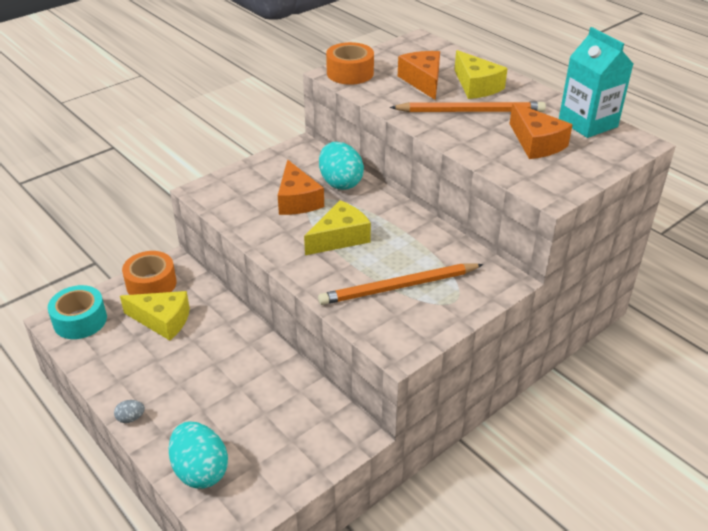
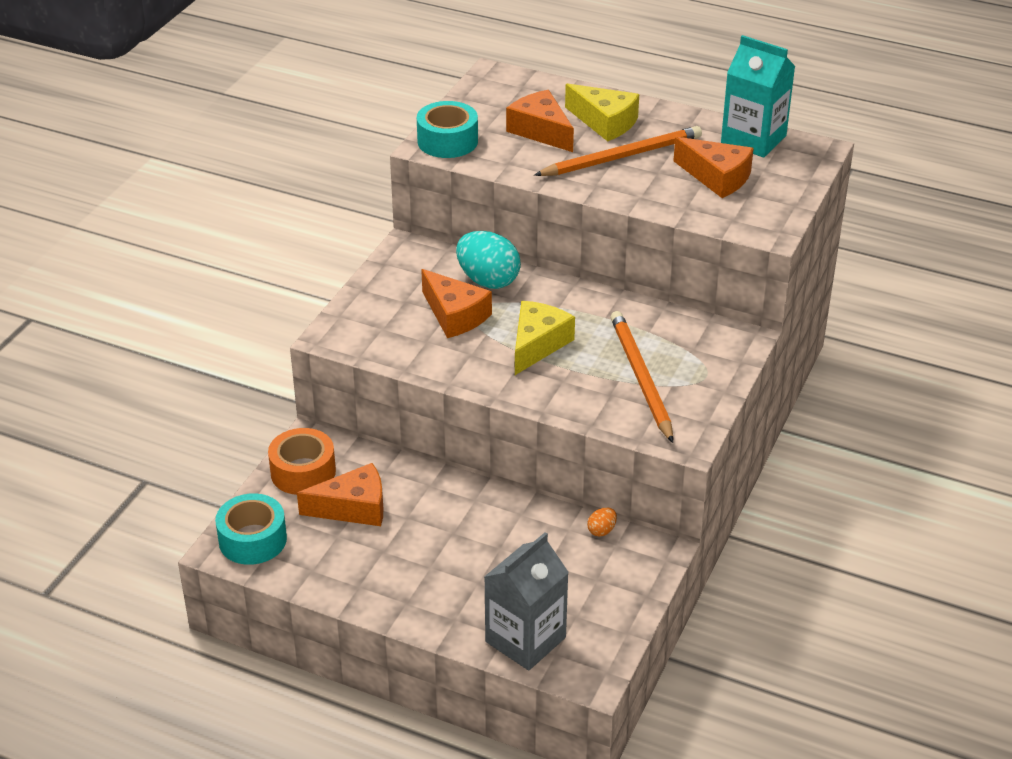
camera: 25 degrees left, 0 degrees up
(131, 418) = (407, 618): grey egg -> none
(162, 320) = (353, 508): yellow cheese -> orange cheese
(200, 471) = (525, 639): turquoise egg -> grey carton
(324, 401) = (601, 530): none -> orange egg
(350, 73) = (447, 141): orange tape -> turquoise tape
(399, 287) = (641, 378): orange pencil -> orange pencil turned 120 degrees clockwise

